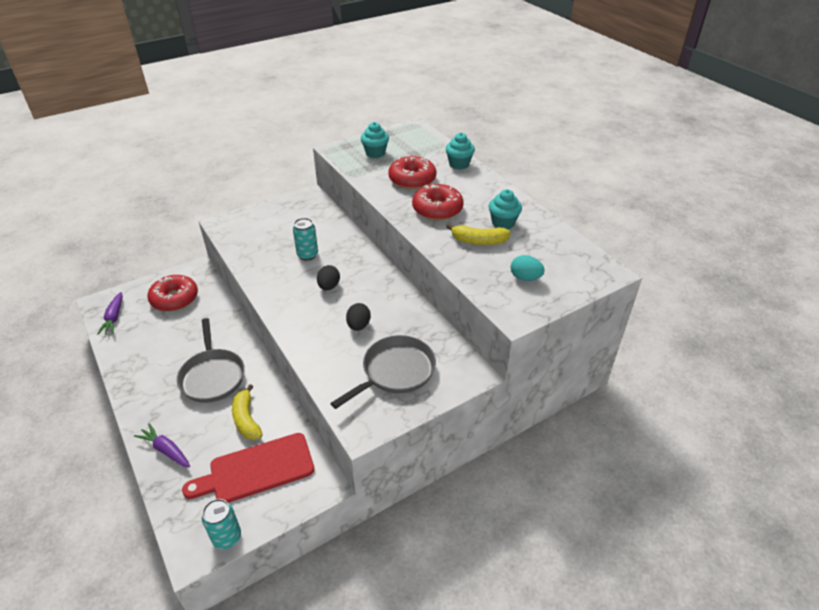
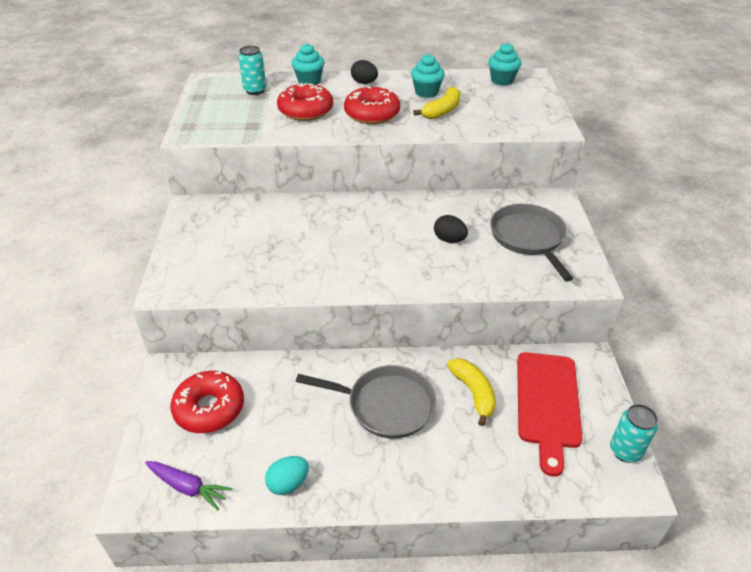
camera: 60 degrees left, 0 degrees up
(166, 450) = (479, 478): purple carrot -> none
(246, 419) = (473, 393): yellow banana -> yellow banana turned 120 degrees counterclockwise
(307, 255) = (303, 239): turquoise can -> turquoise can (255, 90)
(329, 286) = (372, 240): black egg -> black egg (364, 83)
(375, 153) = (228, 115): turquoise cupcake -> turquoise cupcake (502, 80)
(525, 278) = (511, 108): turquoise egg -> turquoise egg (288, 483)

